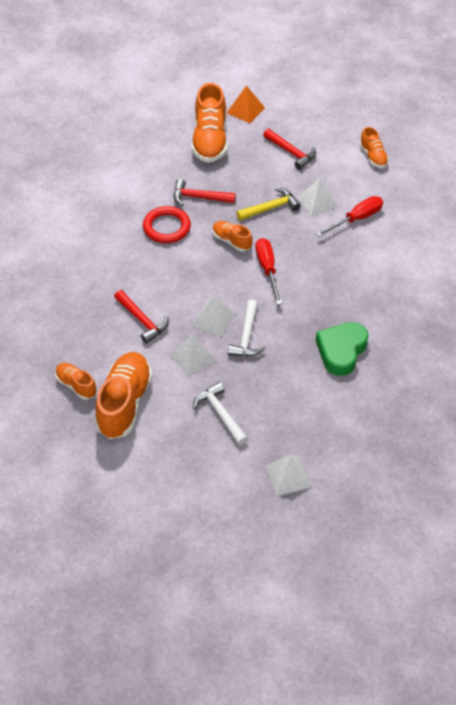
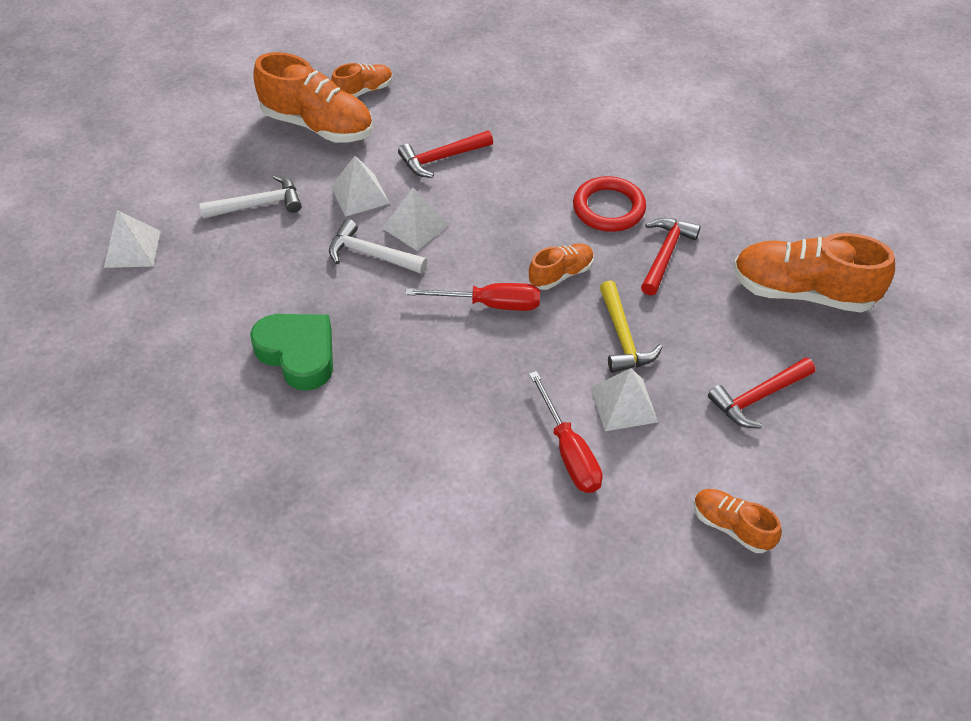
camera: 105 degrees right, 0 degrees up
(245, 110) = (882, 356): orange pyramid -> none
(373, 156) = (731, 526): orange shoe -> orange shoe turned 45 degrees clockwise

